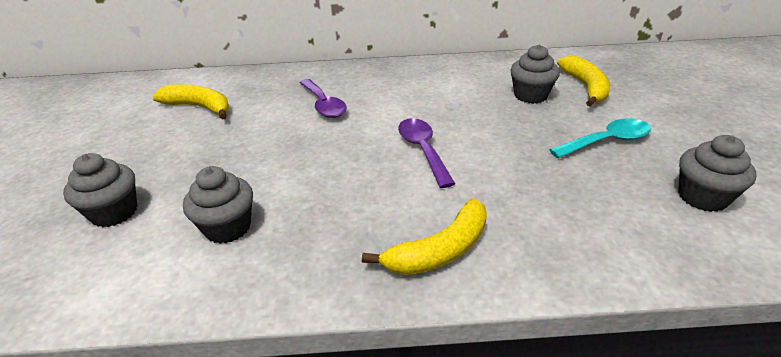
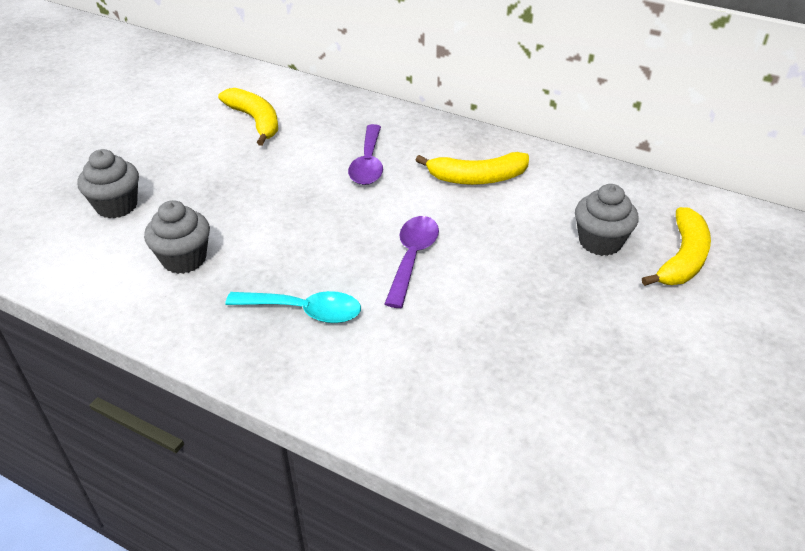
camera: 30 degrees right, 5 degrees up
(439, 250) = (326, 363): yellow banana -> yellow banana (476, 178)
(606, 141) = (618, 335): turquoise spoon -> turquoise spoon (304, 311)
(702, 197) = (643, 444): grey cupcake -> none

